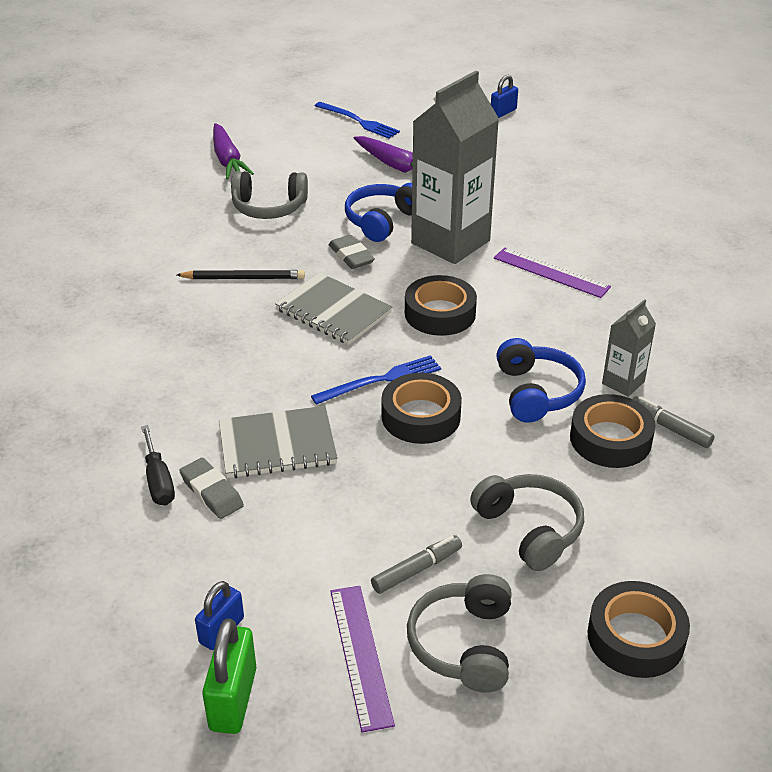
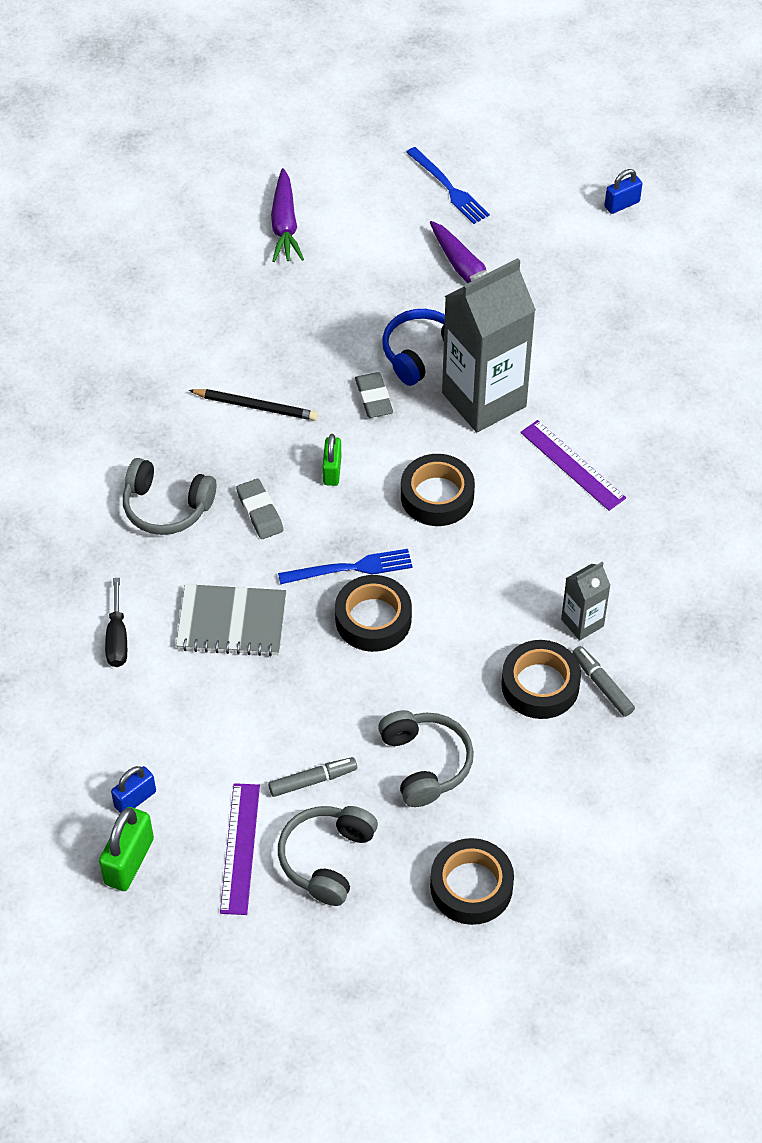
camera: 15 degrees right, 15 degrees up
(211, 492) = (160, 661): grey eraser -> grey eraser (260, 512)
(269, 207) = (309, 309): grey headphones -> grey headphones (166, 507)
(333, 311) = (332, 471): grey notebook -> green padlock
(536, 392) = (493, 616): blue headphones -> none

